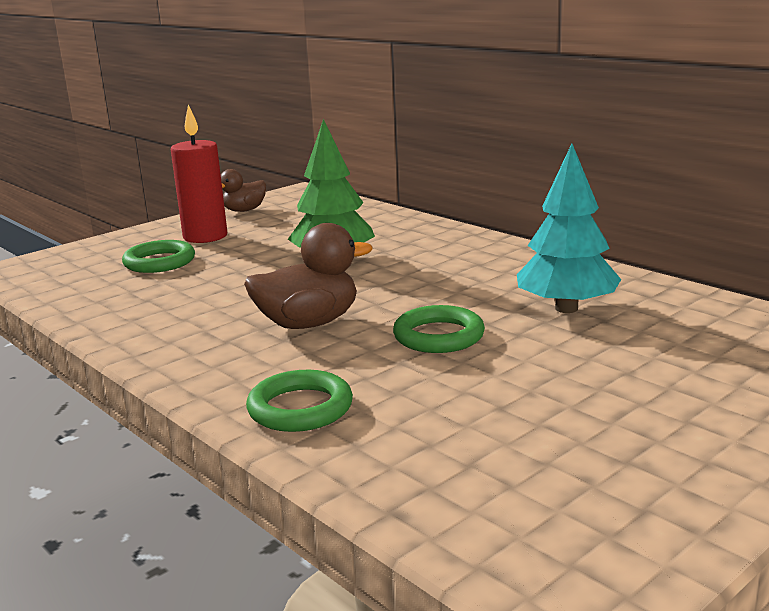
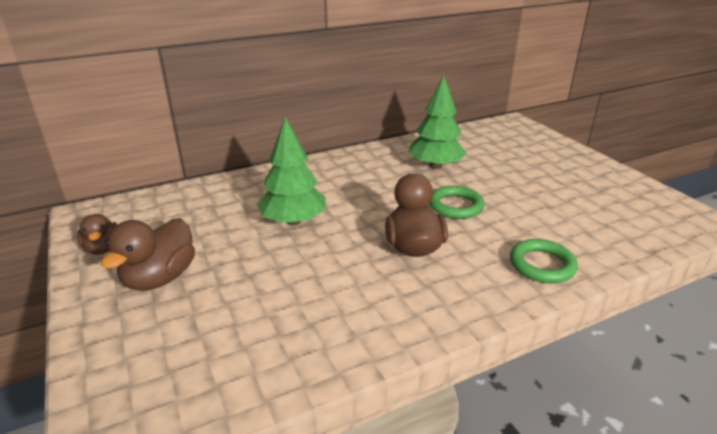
camera: 75 degrees left, 10 degrees up
(159, 262) = (210, 312): green ring -> none
(205, 236) = (160, 278): red candle -> brown duck
(566, 308) = (435, 166): turquoise tree -> green tree

